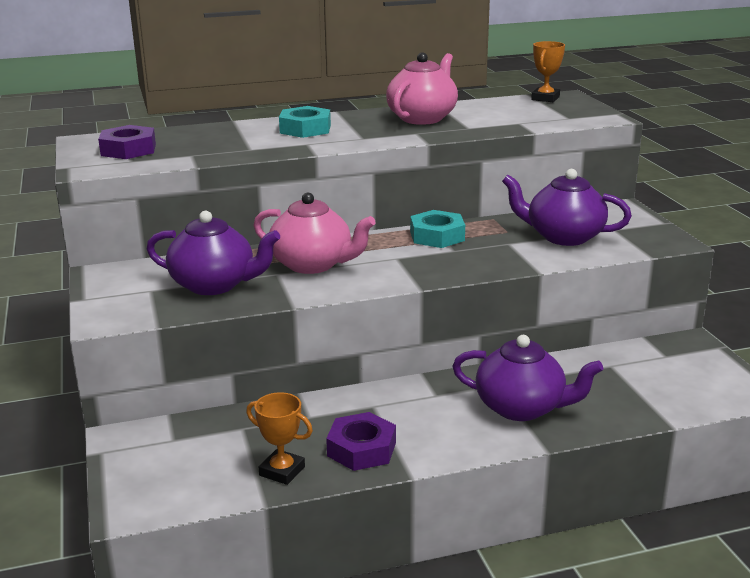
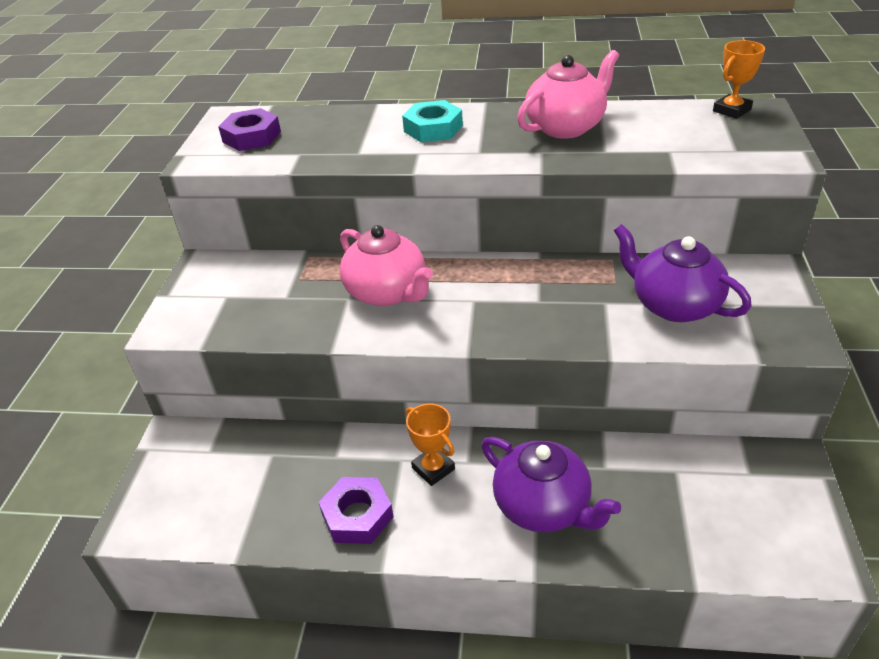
camera: 25 degrees right, 15 degrees up
(214, 285) = (282, 302): purple teapot -> none
(282, 471) = (273, 522): orange trophy -> orange trophy (433, 468)
(437, 236) = (535, 275): turquoise nut -> none

